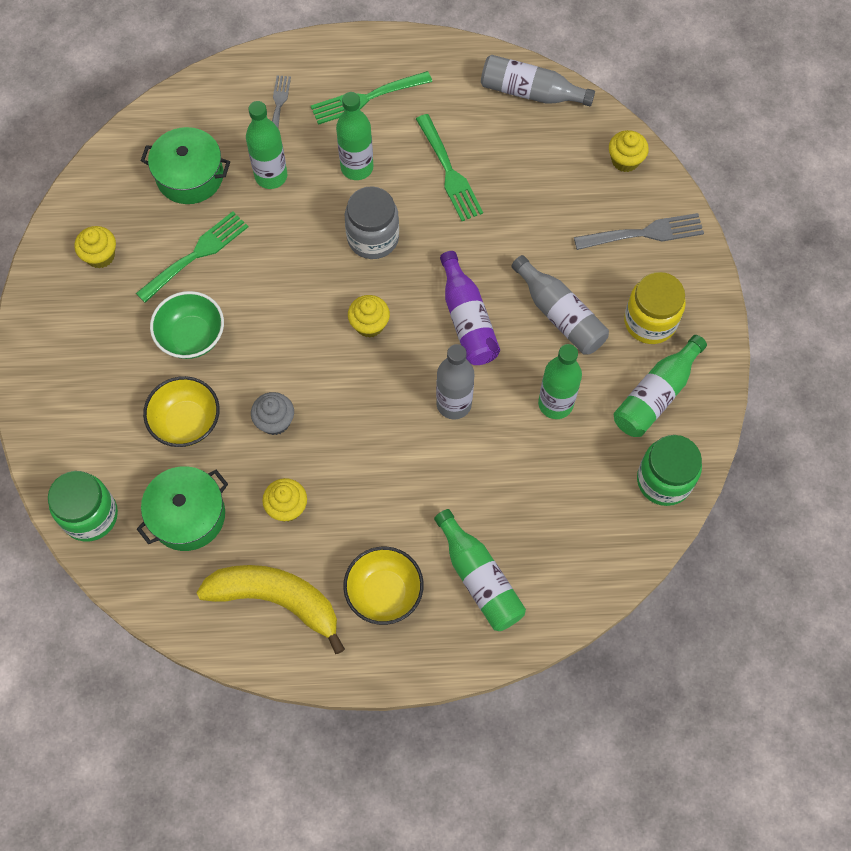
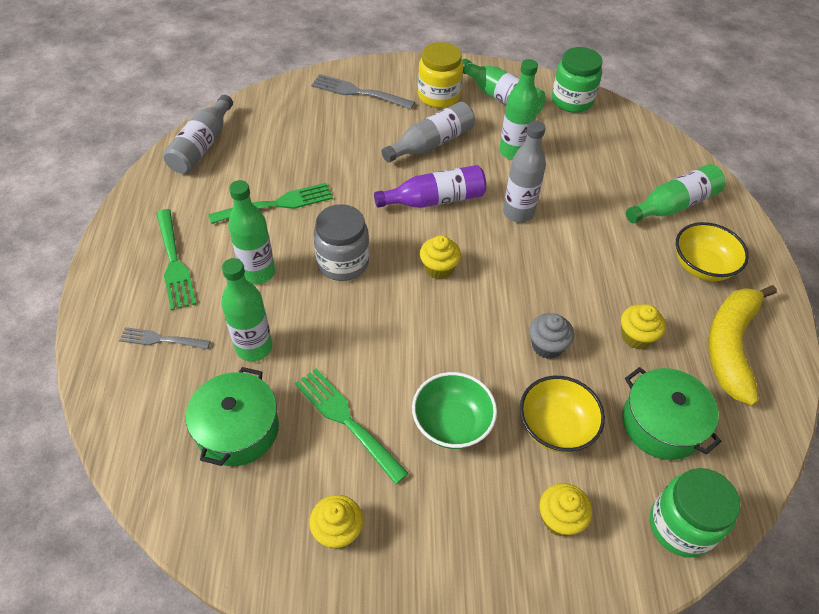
camera: 90 degrees left, 15 degrees down
(625, 160) = (287, 96): yellow cupcake -> yellow cupcake (560, 519)
(644, 233) = (358, 92): grey fork -> grey fork turned 60 degrees counterclockwise

